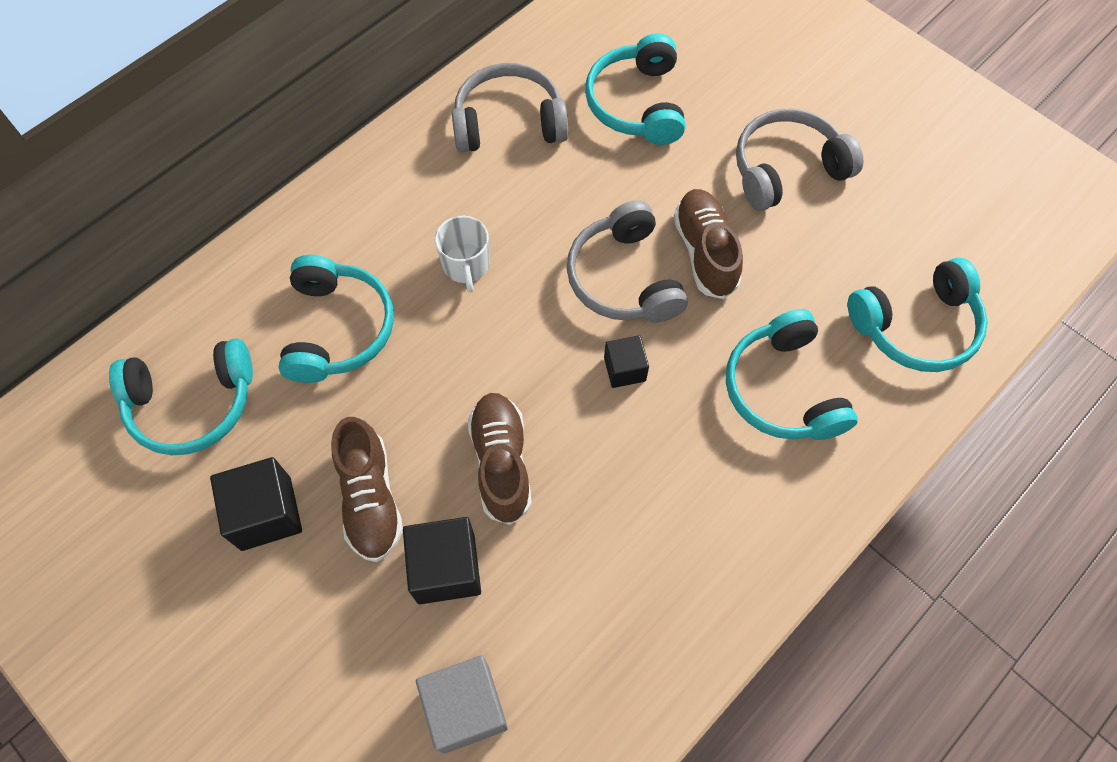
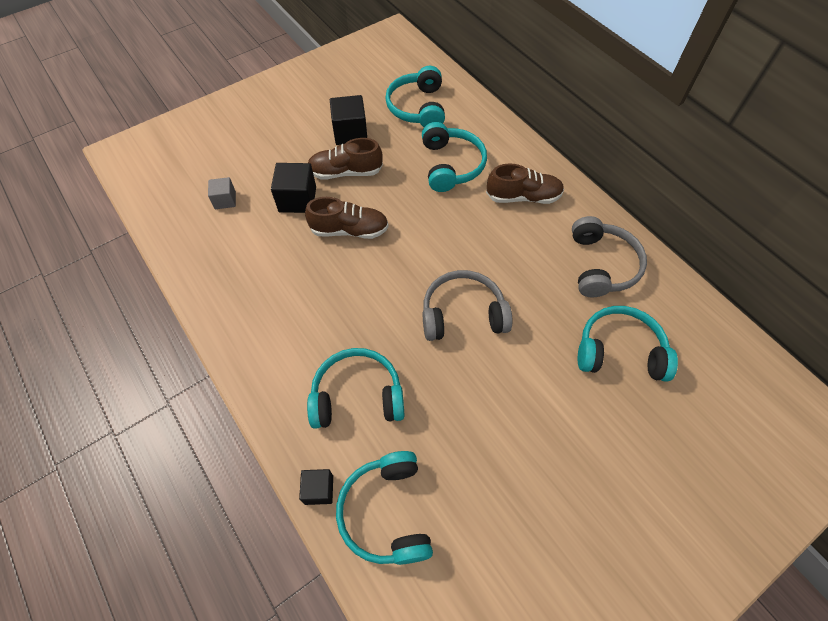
camera: 100 degrees right, 5 degrees down
(337, 329) = (451, 165): turquoise headphones -> turquoise headphones turned 105 degrees counterclockwise
(465, 708) = (225, 200): grey cube -> grey cube, size x0.61
(466, 265) = (485, 228): white mug -> none
(624, 369) = (394, 302): black cube -> black cube (319, 490)
(705, 252) = (477, 370): brown shoe -> brown shoe (523, 197)
(787, 169) = (549, 451): grey headphones -> none

